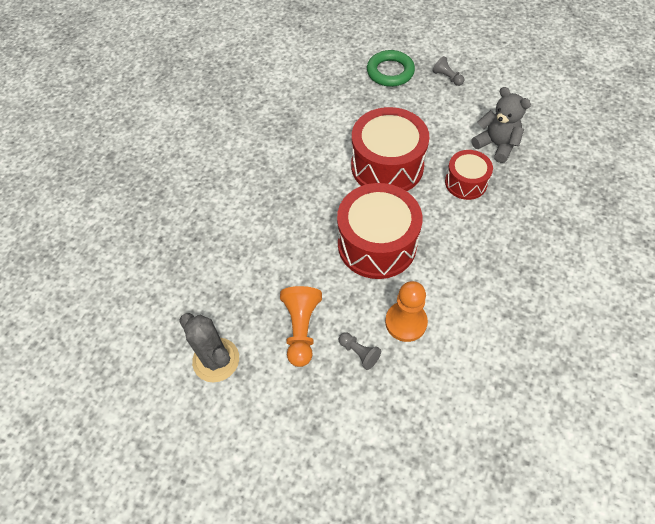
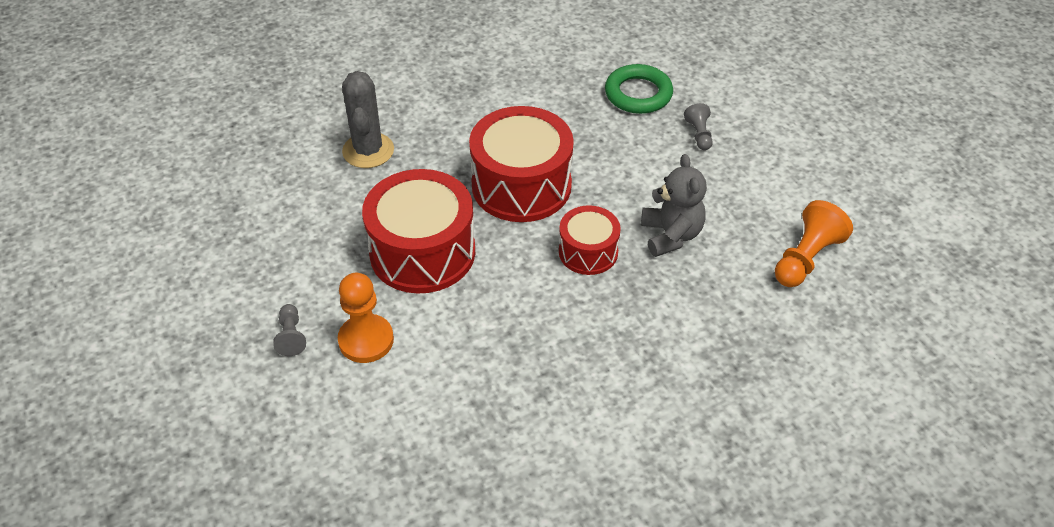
camera: 35 degrees right, 10 degrees down
(216, 360) = (165, 256): grey cactus -> grey cactus (368, 151)
(301, 329) = (264, 280): orange pawn -> orange pawn (806, 258)

